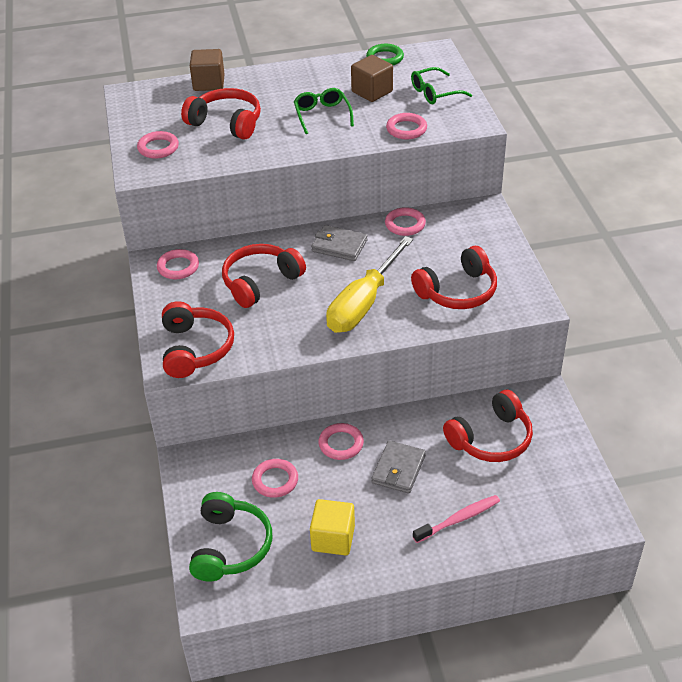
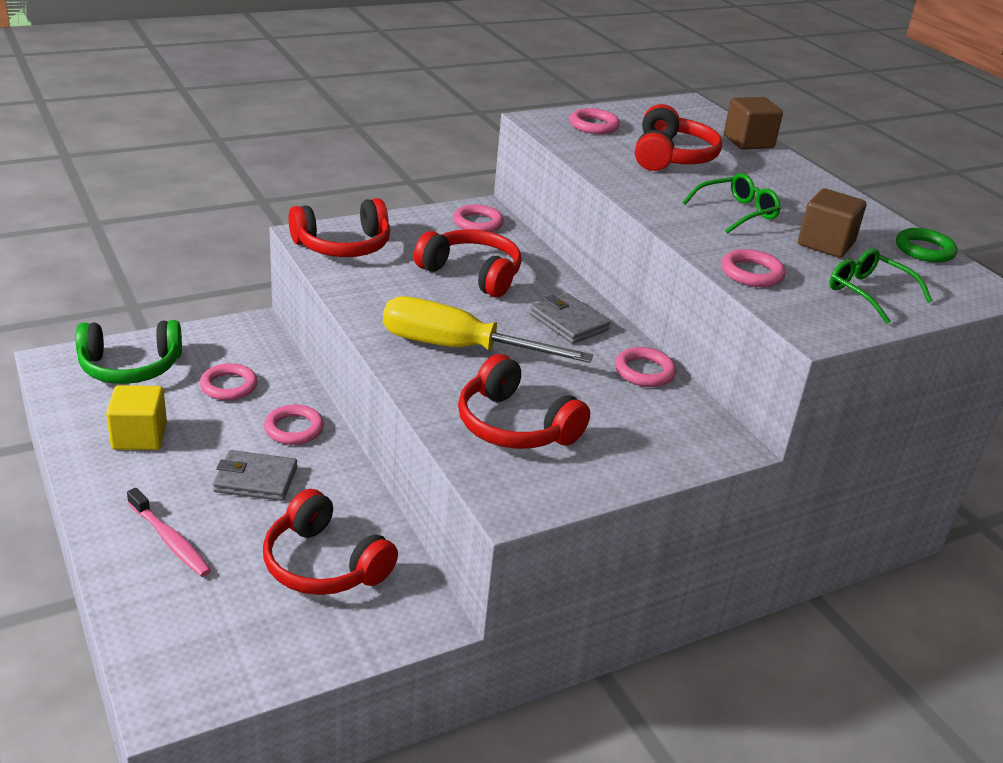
camera: 70 degrees right, 10 degrees down
(339, 246) = (569, 322): grey wallet -> grey wallet turned 45 degrees counterclockwise

